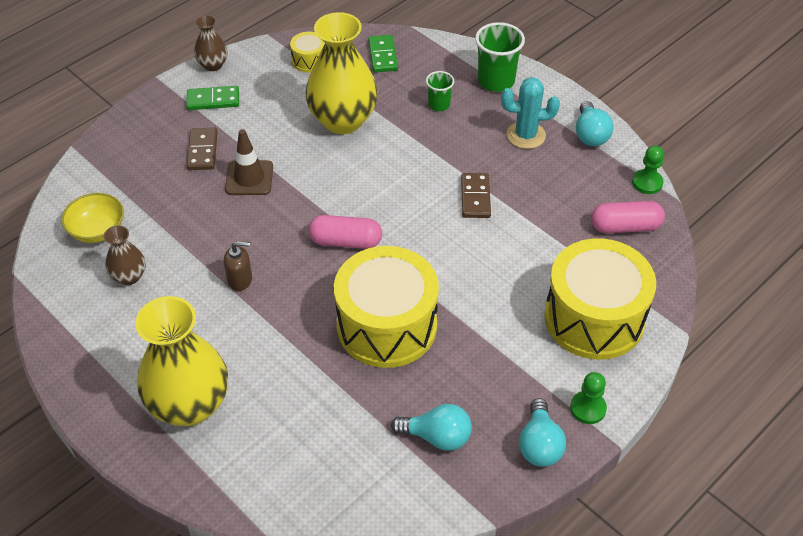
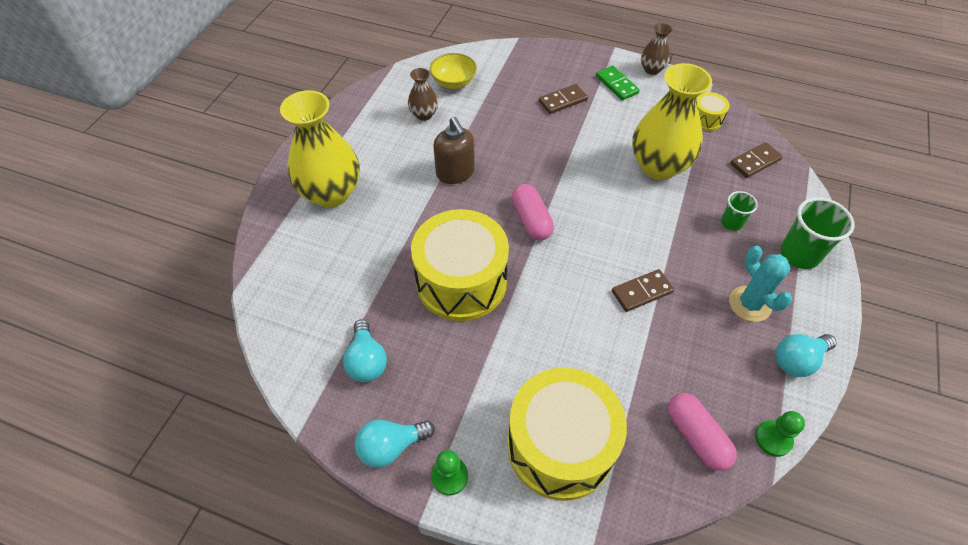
camera: 65 degrees right, 5 degrees up
(240, 279) = (455, 173): brown soap dispenser -> brown soap dispenser, size x1.56
(249, 178) = (555, 137): brown traffic cone -> none
(382, 55) = (755, 162): green domino -> brown domino

